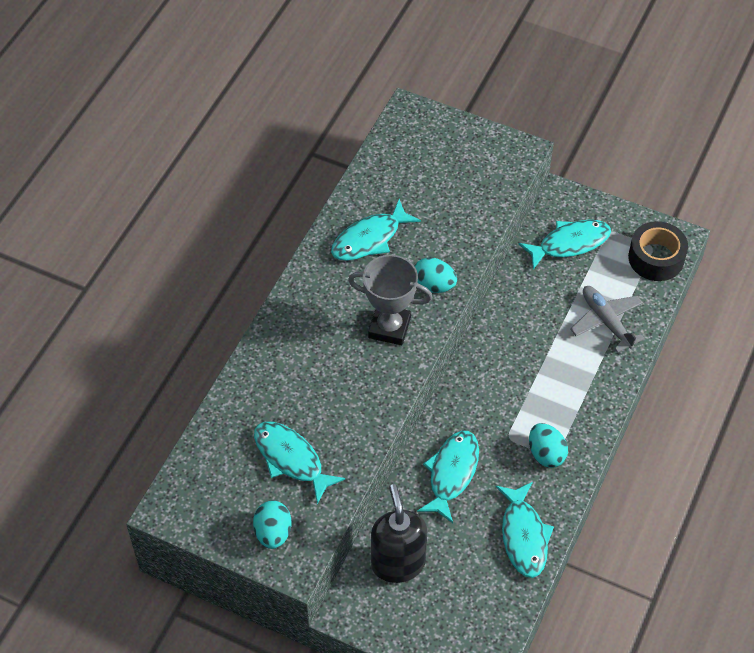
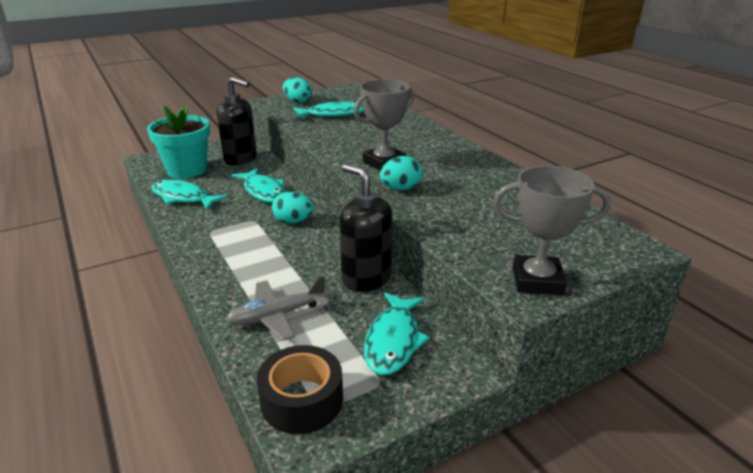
camera: 125 degrees right, 25 degrees down
(370, 239) = (480, 181): turquoise fish -> none
(469, 594) = (187, 170): none -> turquoise flower pot
(499, 151) = (537, 280): none -> grey trophy
(519, 297) = (366, 278): none -> black soap dispenser
(546, 454) = (217, 228): turquoise egg -> turquoise egg (293, 221)
(606, 321) = (276, 316): grey plane -> grey plane turned 150 degrees clockwise

